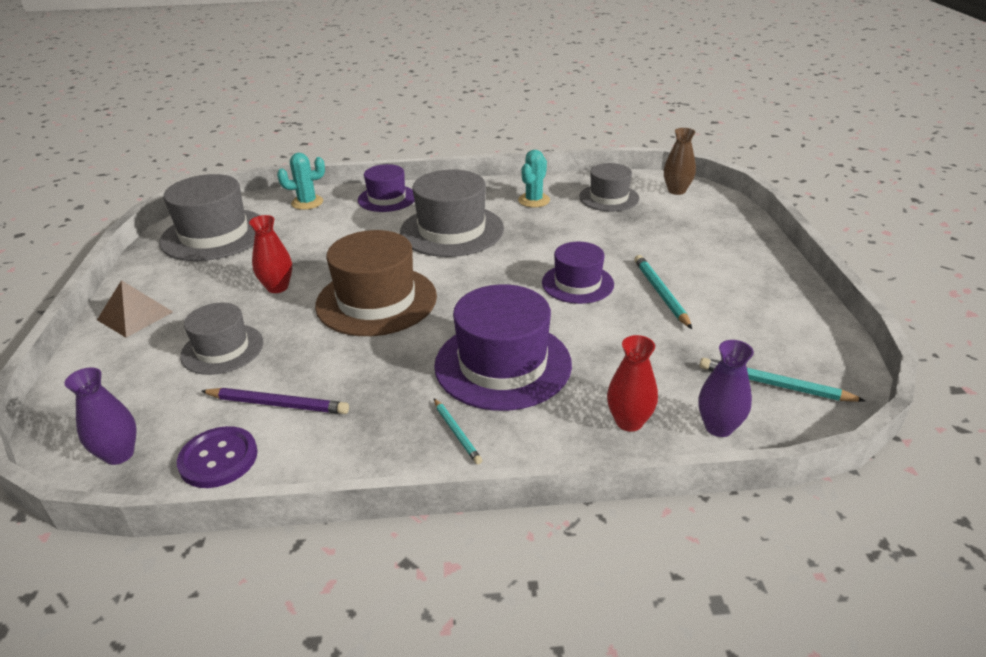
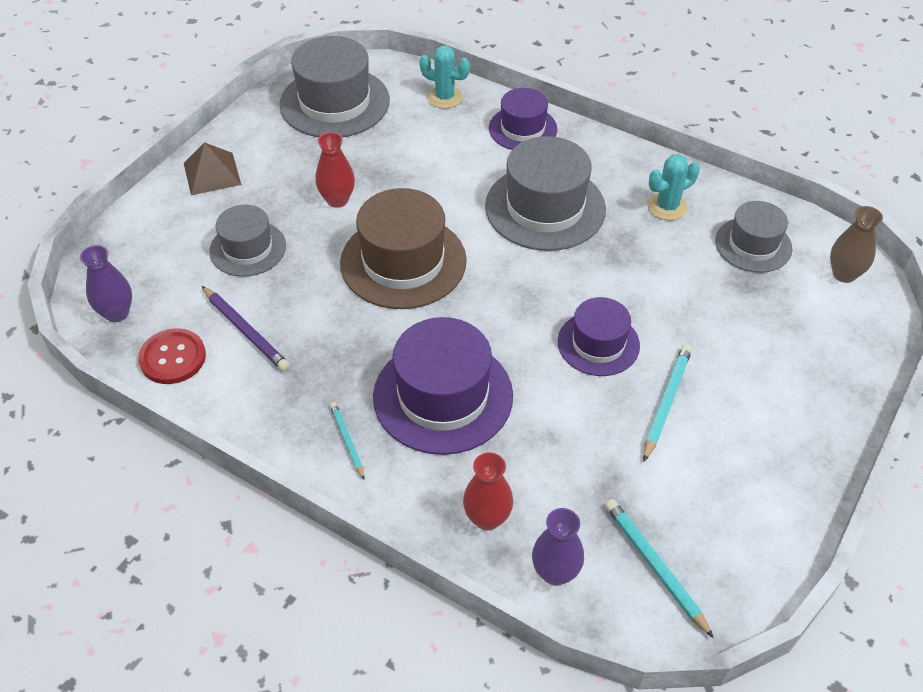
camera: 35 degrees right, 15 degrees up
(218, 459) = (173, 358): purple button -> red button
(457, 433) = (347, 440): turquoise pencil -> turquoise pencil turned 150 degrees clockwise

